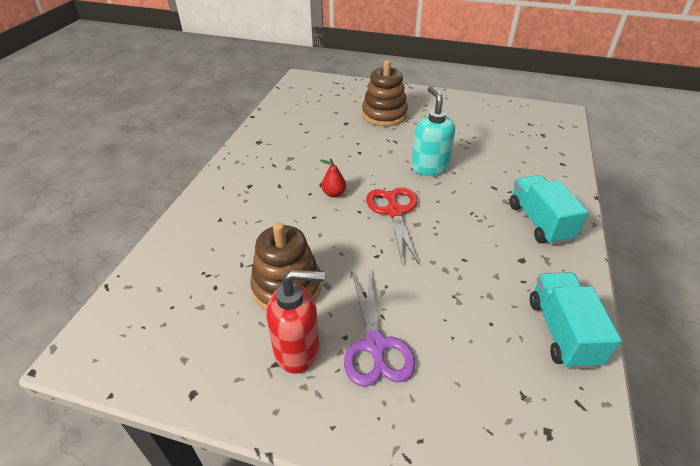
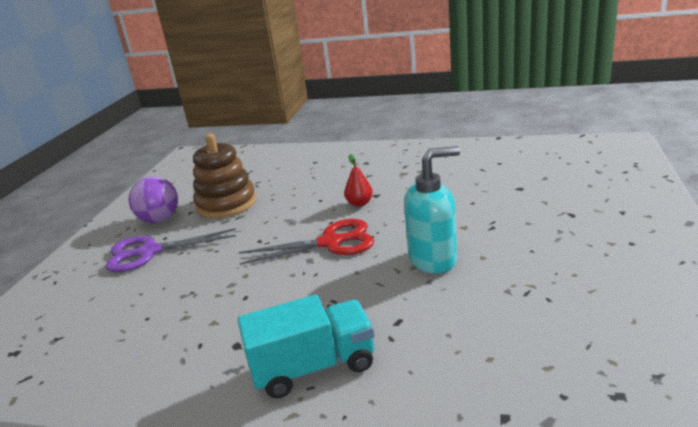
camera: 90 degrees right, 15 degrees down
(298, 350) = (160, 220): red soap dispenser -> purple ball
(384, 115) = (563, 211): brown stacking toy -> none
(562, 332) = (113, 373): turquoise truck -> none

